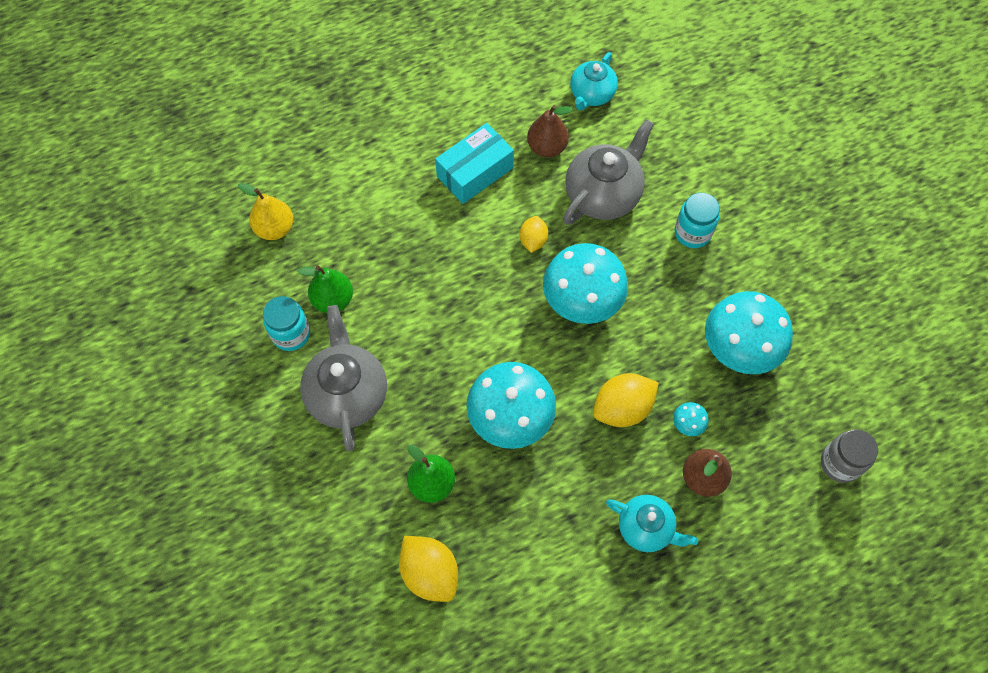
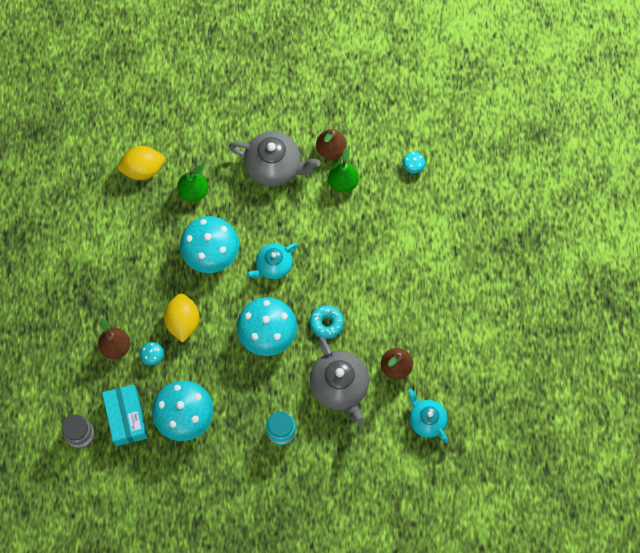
camera: 115 degrees right, 5 degrees up
(275, 228) = (413, 166): yellow pear -> turquoise mushroom
(291, 334) = (331, 149): turquoise jar -> brown pear
(475, 172) = (398, 309): turquoise box -> turquoise box (126, 418)
(533, 240) = (326, 323): yellow lemon -> turquoise donut
(646, 528) = (104, 298): turquoise teapot -> turquoise teapot (273, 266)

